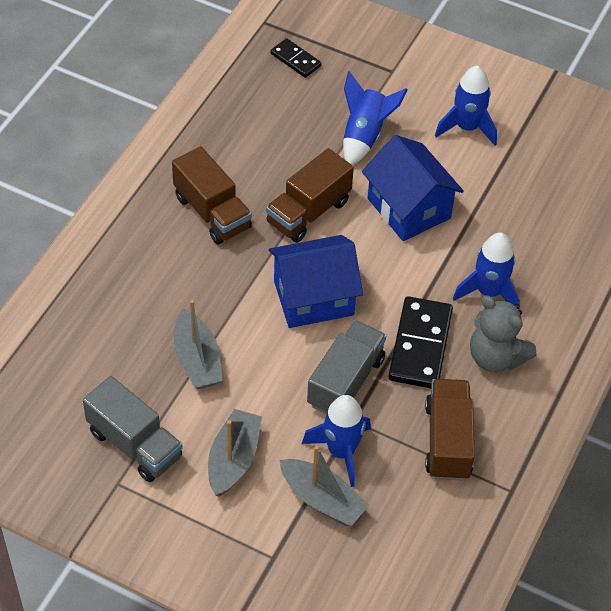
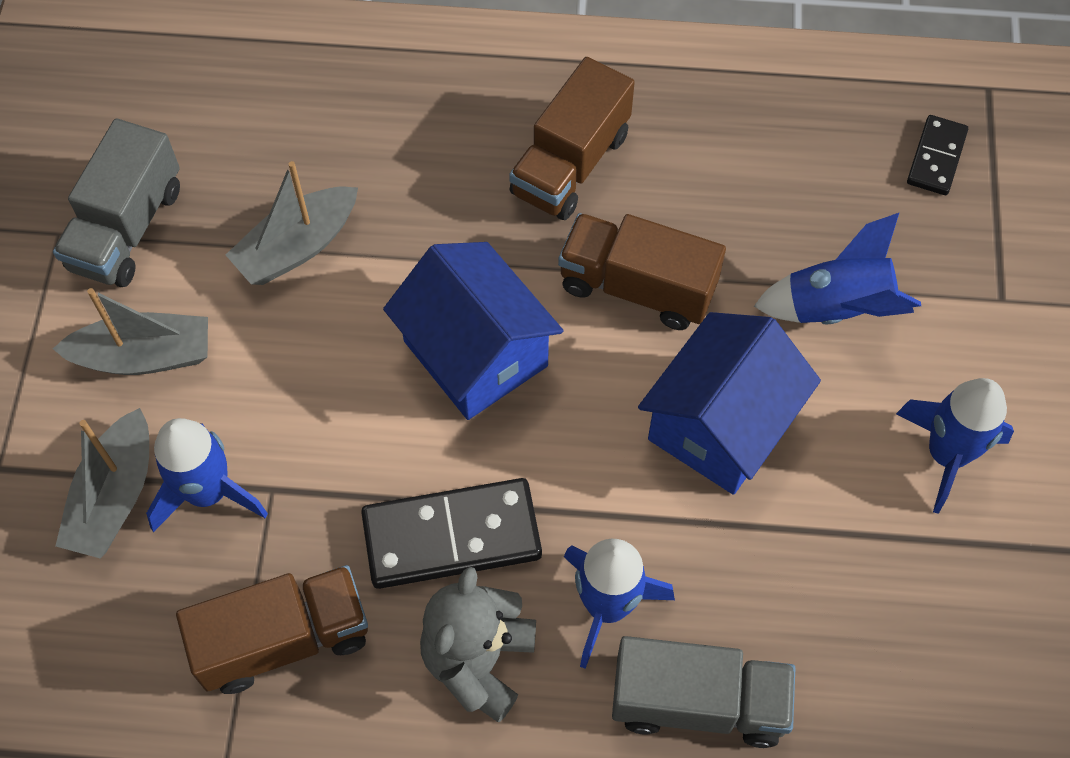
camera: 70 degrees right, 10 degrees up
(345, 382) = (337, 453): grey truck -> grey truck (698, 702)

